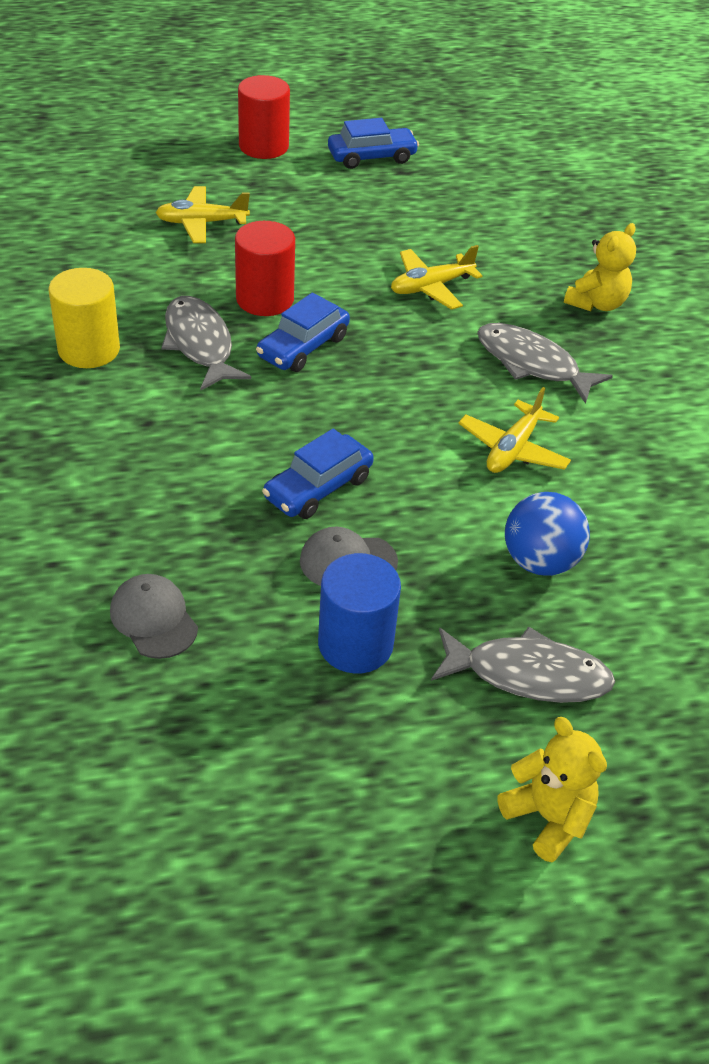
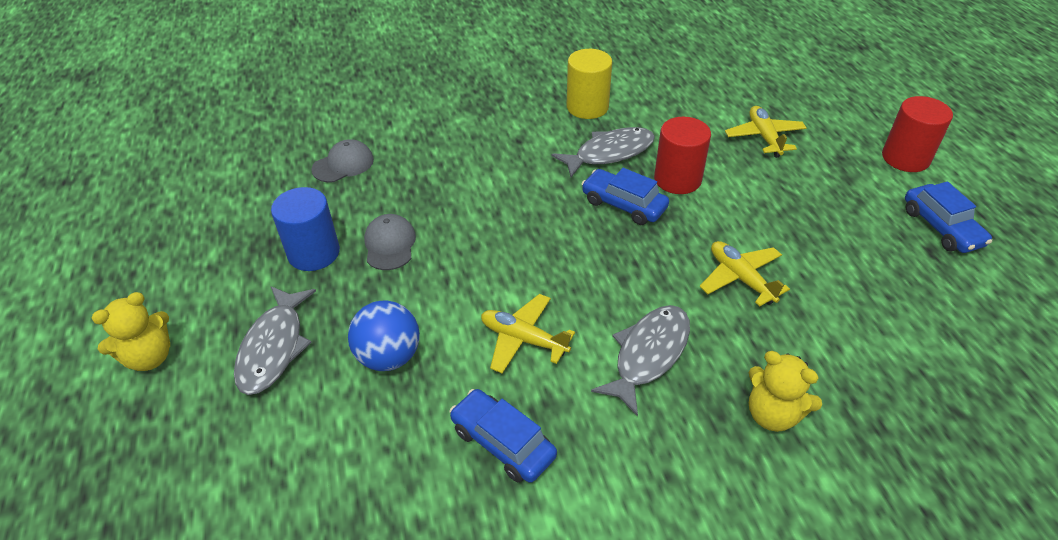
camera: 90 degrees right, 0 degrees up
(318, 488) = (463, 224): blue car -> blue car (503, 443)

